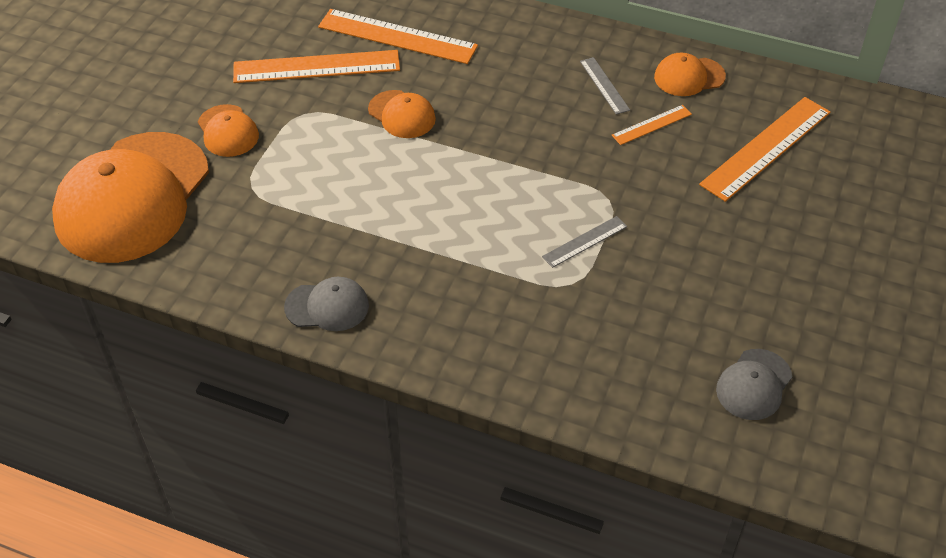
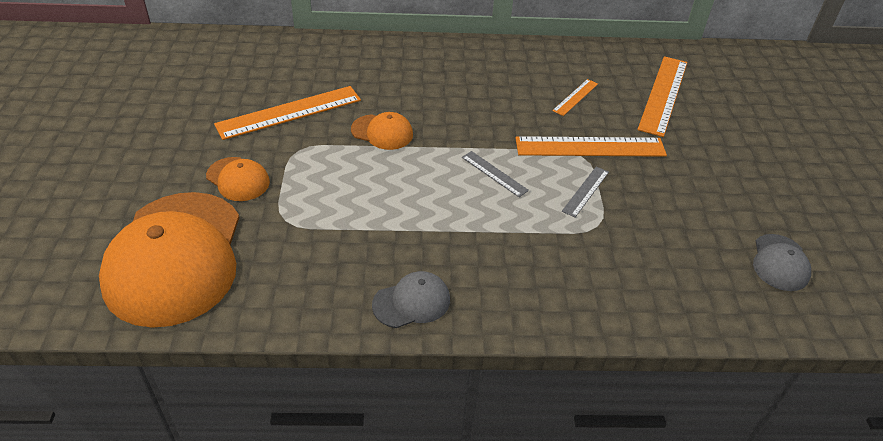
camera: 25 degrees left, 5 degrees down
(397, 36) = (343, 76): orange ruler -> orange ruler (590, 147)
(604, 85) = (523, 78): grey ruler -> grey ruler (494, 174)
(689, 77) = (578, 60): orange cap -> none

